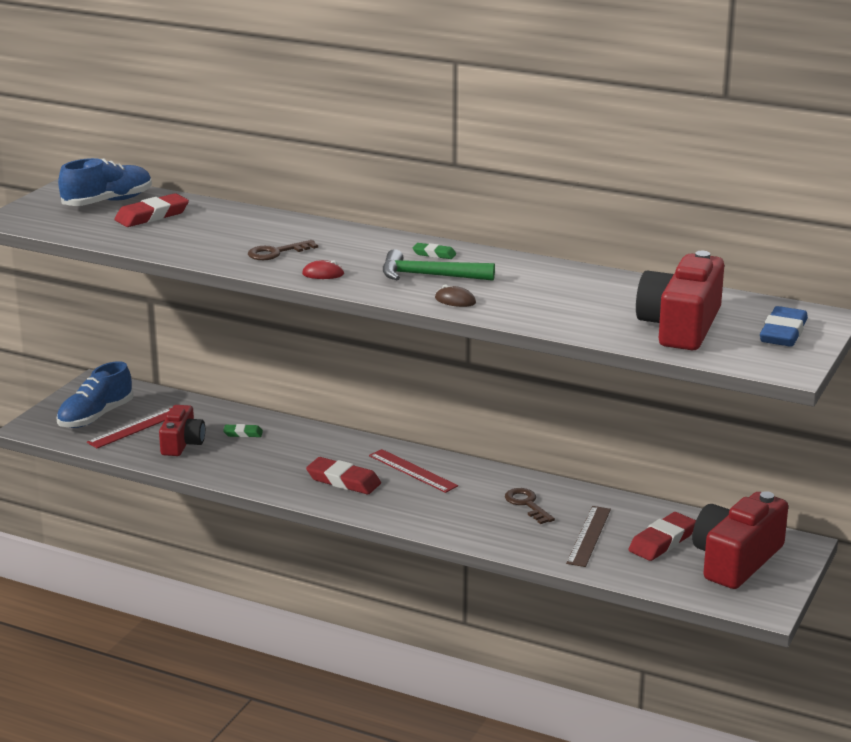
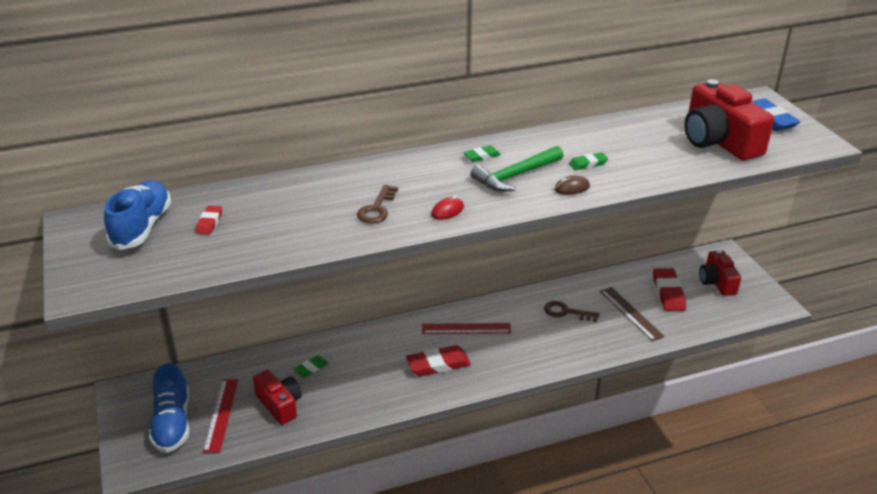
camera: 45 degrees left, 10 degrees up
(152, 216) = (209, 222): red eraser -> red eraser, size x0.55
(511, 292) = (588, 164): none -> green eraser
(736, 560) = (717, 282): red camera -> red camera, size x0.61

